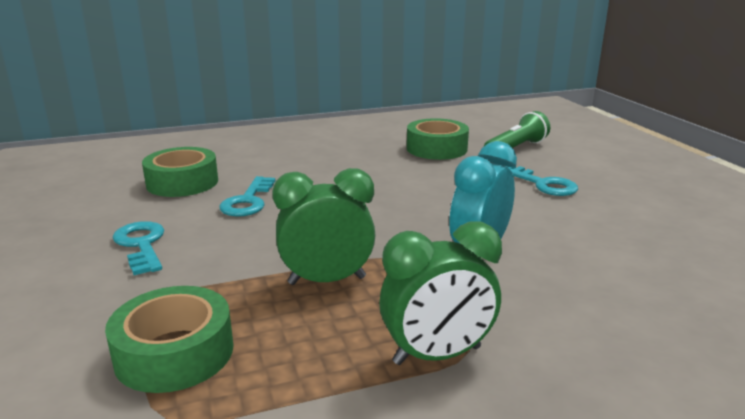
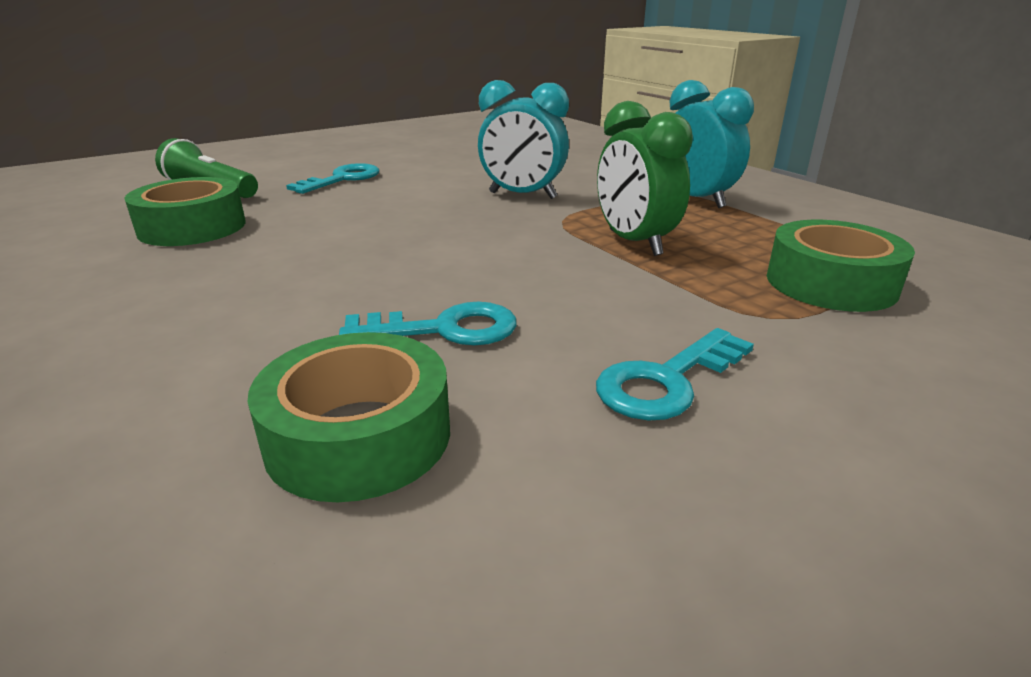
camera: 105 degrees left, 5 degrees up
(437, 355) = (696, 200): green clock -> turquoise clock

